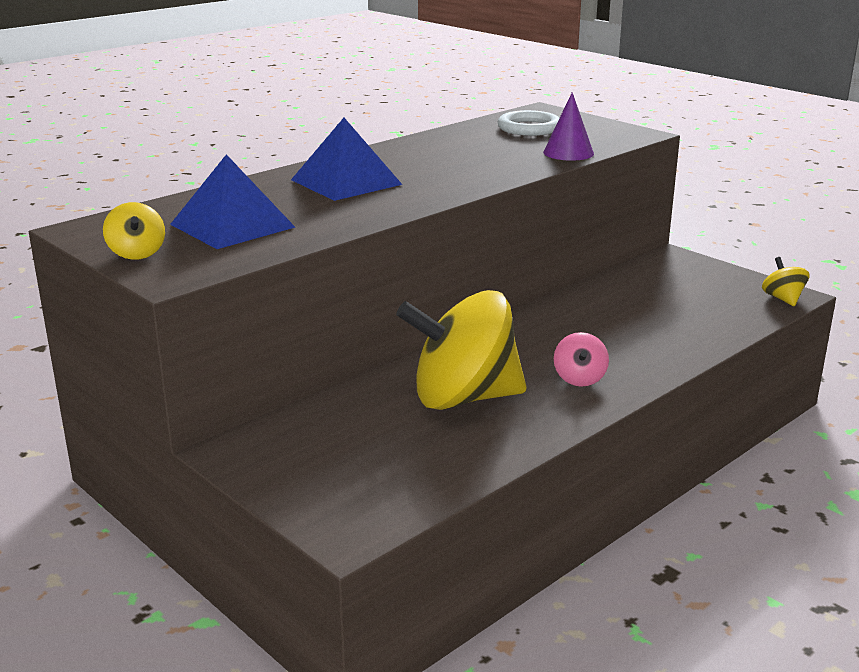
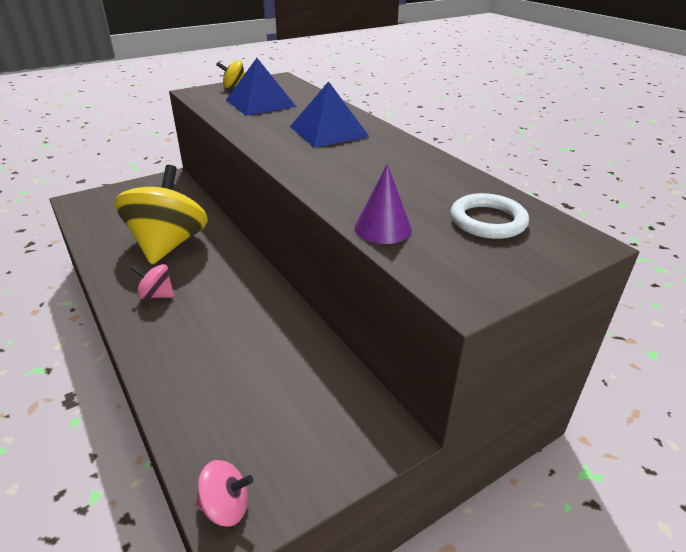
camera: 100 degrees right, 10 degrees up
(783, 299) = (226, 506): yellow spinning top -> pink spinning top

